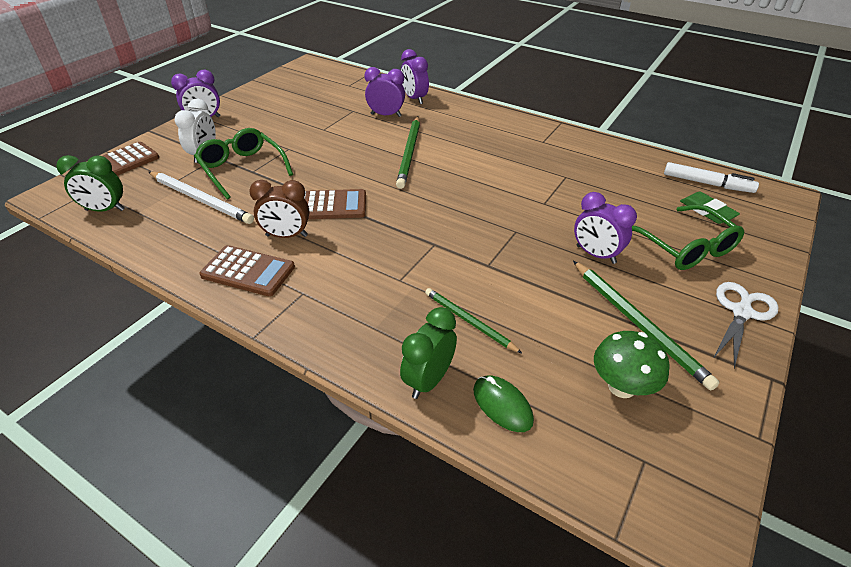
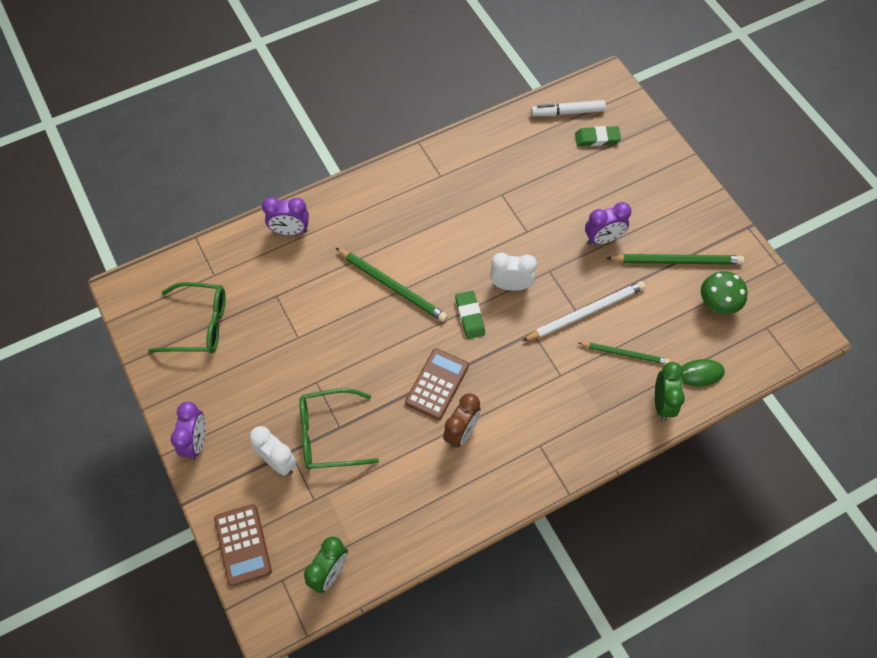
camera: 60 degrees left, 20 degrees up
(201, 199) = (362, 485): white pencil -> white pencil (586, 312)
(248, 271) = (492, 476): brown calculator -> none
(386, 115) = (307, 271): purple clock -> none
(417, 201) = (470, 316): none -> green eraser
(428, 380) = (662, 403): green clock -> green clock turned 150 degrees counterclockwise
(469, 321) = (625, 354): green pencil -> green pencil turned 150 degrees counterclockwise
(474, 213) = (511, 285): none -> white clock
(685, 247) = (625, 182): green glasses -> green glasses (199, 324)
(707, 184) = (567, 112): white marker -> white marker turned 150 degrees counterclockwise
(741, 312) = (696, 200): white scissors -> none

